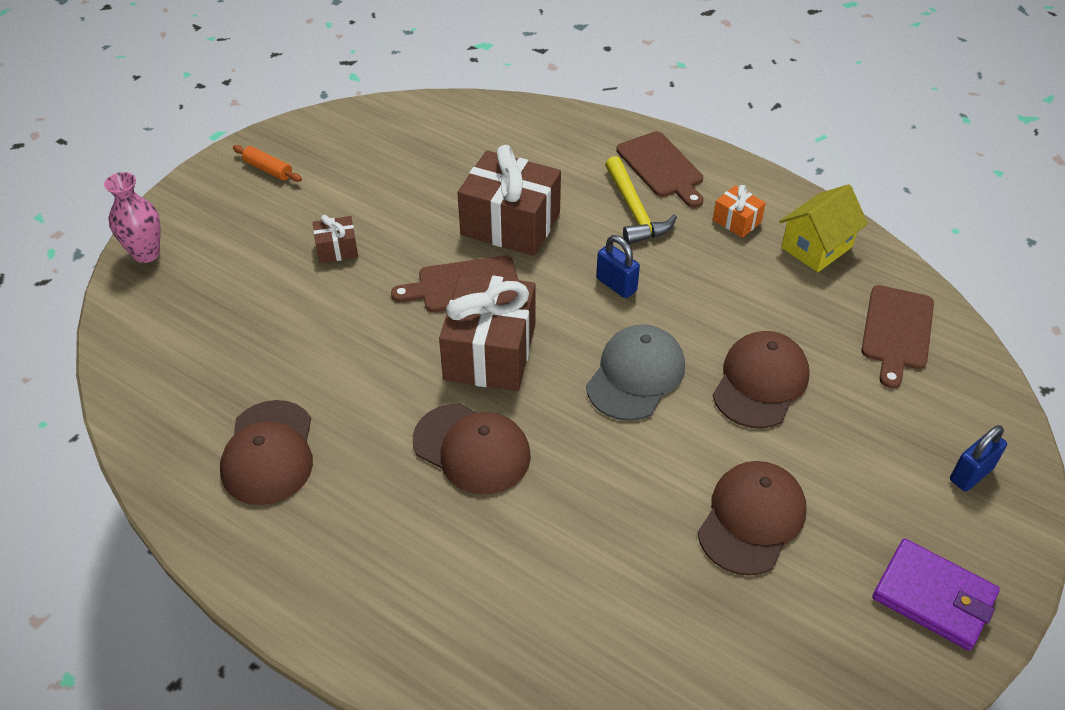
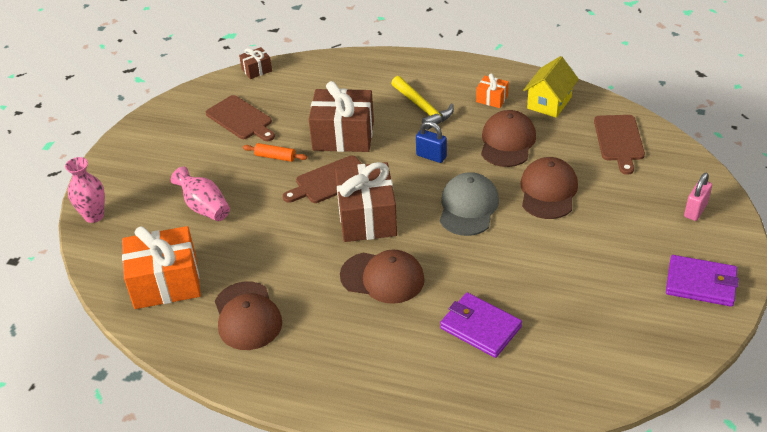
camera: 15 degrees left, 5 degrees down
(189, 373) = (166, 282): none -> orange gift
(268, 169) = (155, 141): orange rolling pin -> orange rolling pin (275, 157)
(286, 279) = (204, 207): none -> pink vase
(337, 249) = (231, 180): brown gift -> brown gift (256, 70)
(574, 567) = (480, 327): none -> purple wallet
(661, 167) = (428, 77): brown cutting board -> brown cutting board (241, 119)
(751, 519) = (576, 270): brown cap -> brown cap (507, 142)
(971, 474) = (695, 210): blue padlock -> pink padlock

